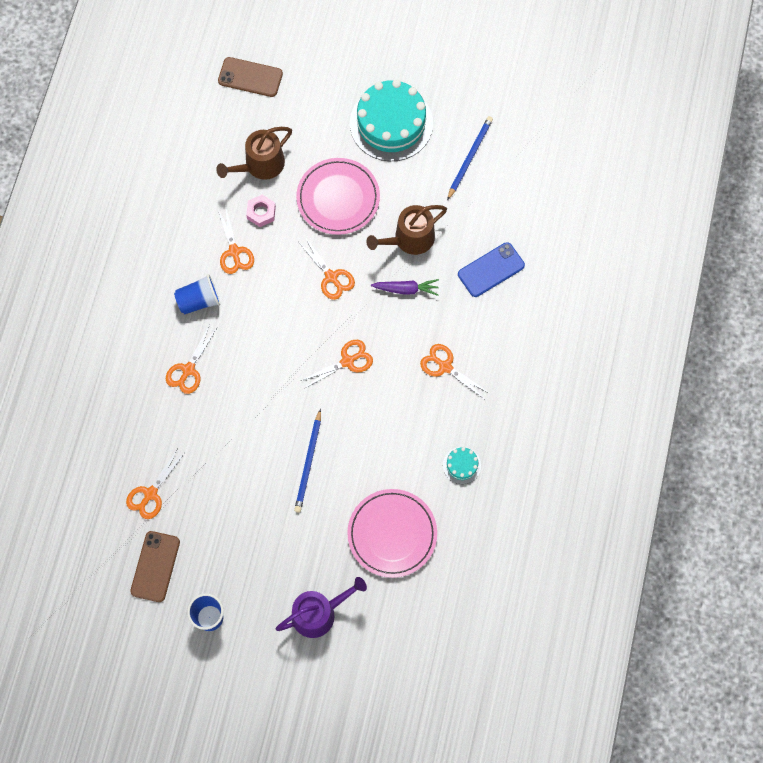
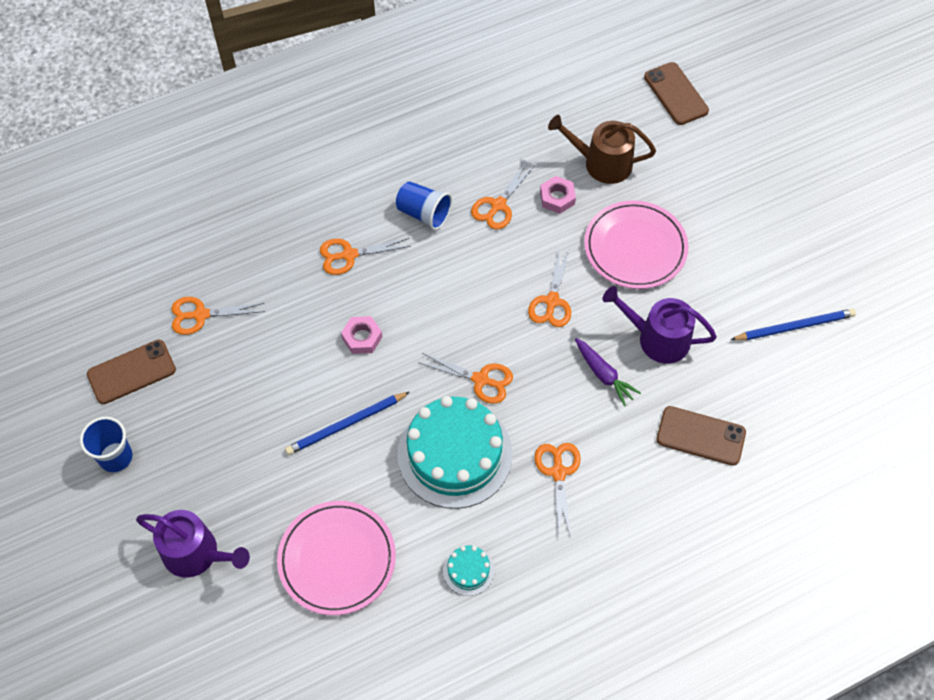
camera: 50 degrees right, 10 degrees down
(256, 408) = (362, 338): none -> pink nut
(391, 123) = (755, 234): turquoise cake -> turquoise cake (455, 454)
(410, 239) = (657, 338): brown watering can -> purple watering can
(491, 270) = (700, 436): blue phone -> brown phone

